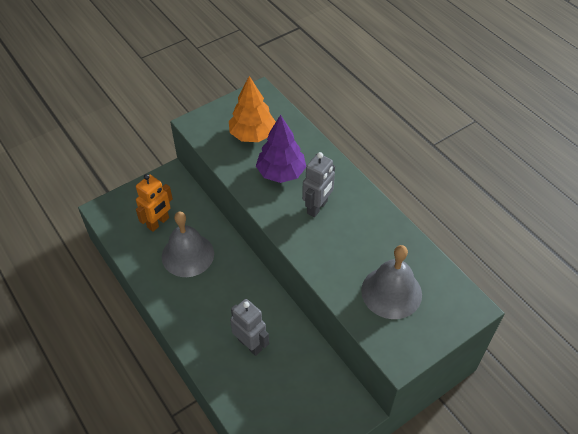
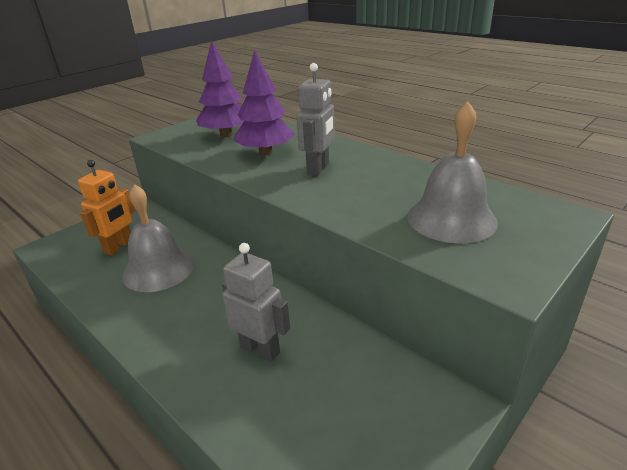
camera: 10 degrees left, 20 degrees down
(252, 135) = (226, 134): orange tree -> purple tree

